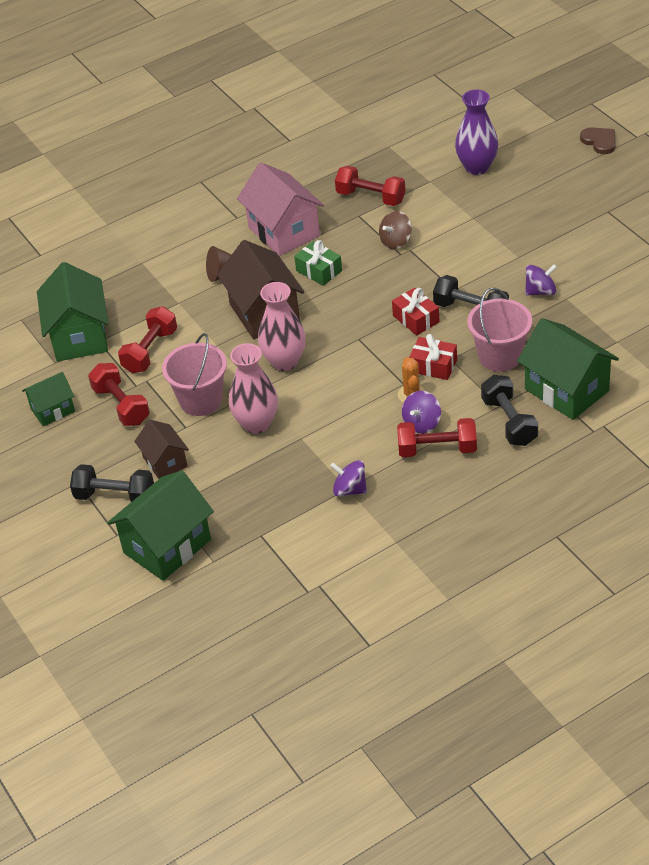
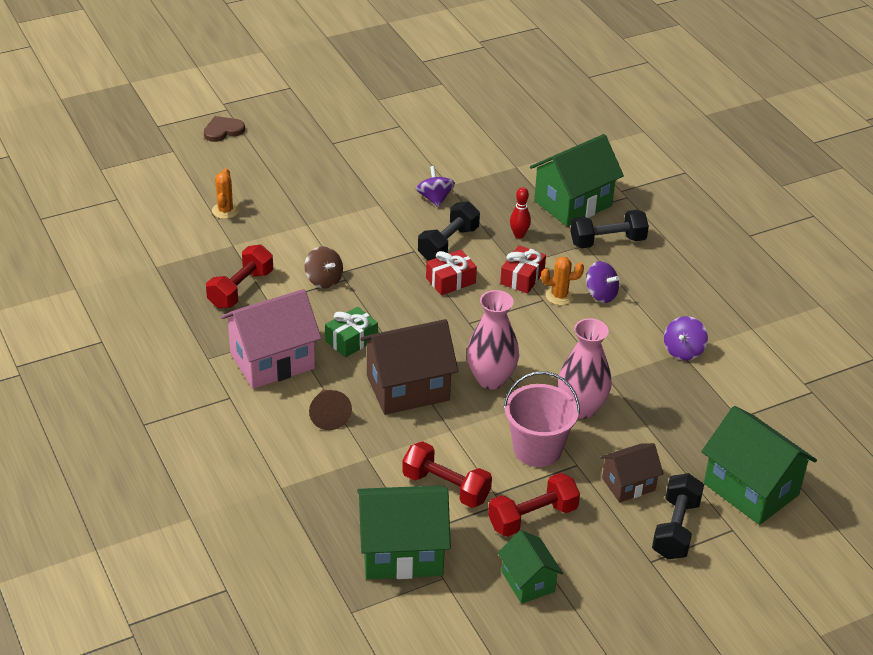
camera: 90 degrees left, 5 degrees down
(437, 449) = (636, 289): red dumbbell -> none
(477, 167) = (225, 211): purple vase -> orange cactus
(500, 356) = (519, 235): pink bucket -> red bowling pin

